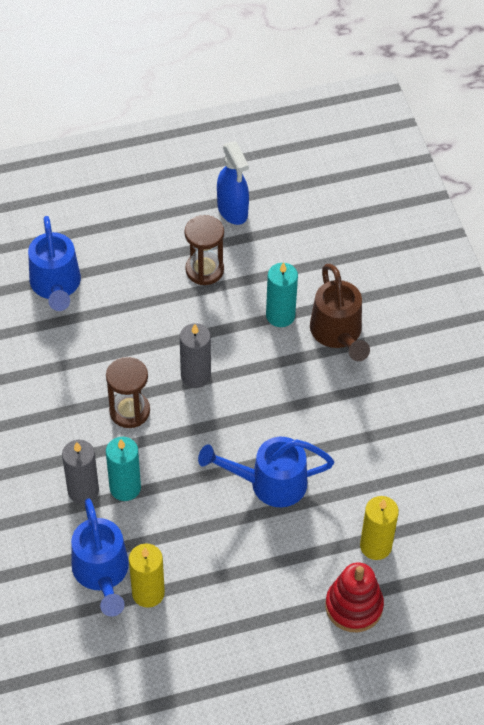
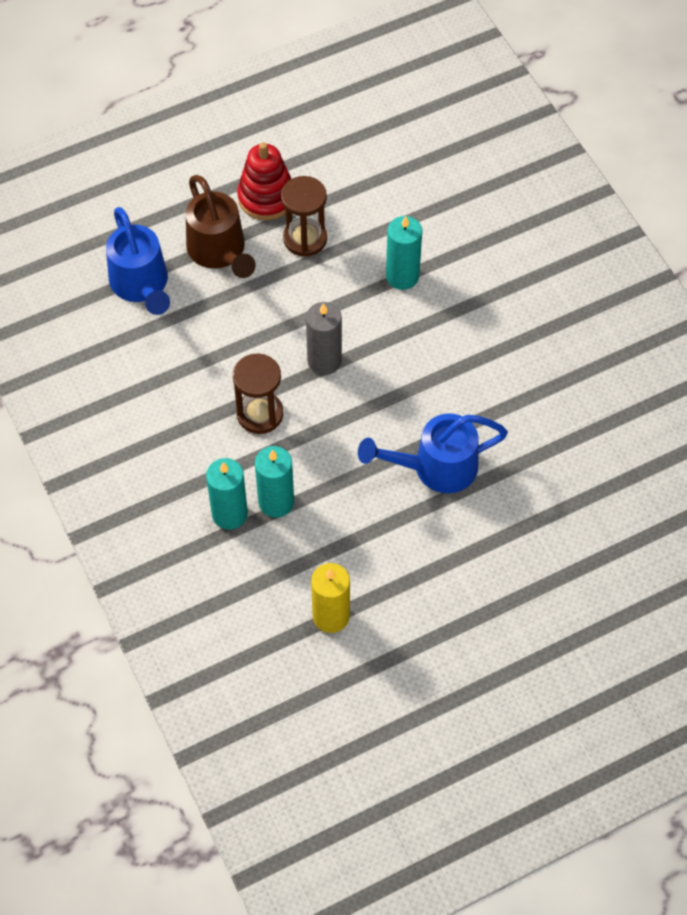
camera: 10 degrees left, 5 degrees up
(83, 490) = (229, 514): grey candle -> turquoise candle
(102, 573) = (273, 603): blue watering can -> none
(232, 210) = (320, 165): blue spray bottle -> none
(338, 334) = (471, 286): brown watering can -> brown watering can (219, 252)
(354, 606) = (561, 588): red stacking toy -> red stacking toy (266, 197)
(375, 546) = (569, 517): yellow candle -> none

